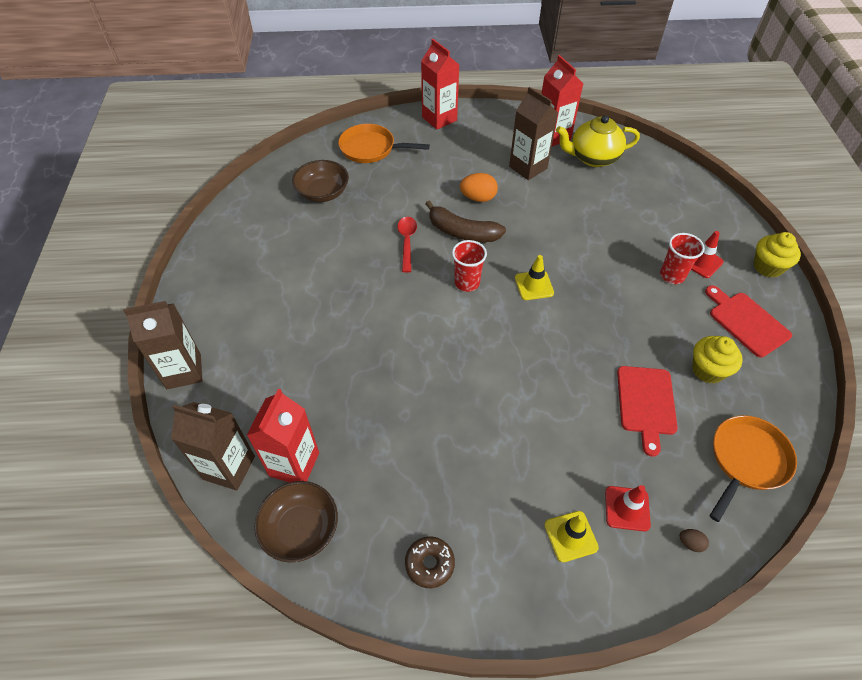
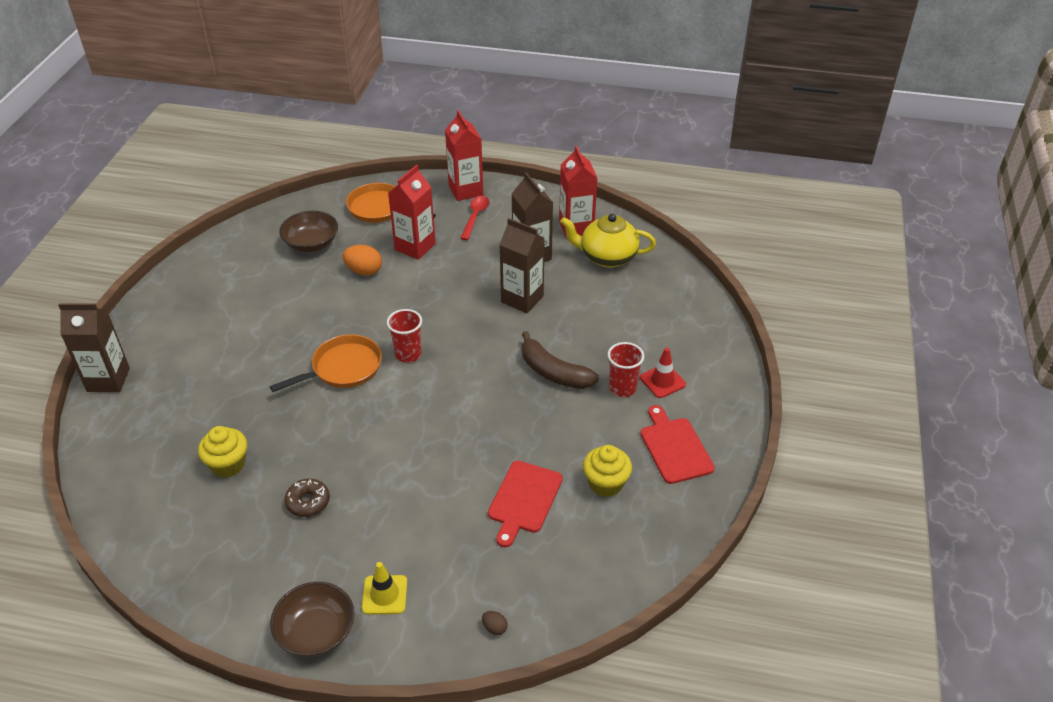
camera: 15 degrees right, 10 degrees down
(229, 468) = (110, 468): brown carton -> brown carton (522, 299)
(294, 464) = (167, 478): red carton -> red carton (415, 247)
(300, 529) = (148, 531): brown bowl -> brown bowl (316, 632)
(407, 242) = (369, 305): red spoon -> red spoon (475, 217)
(429, 564) = (245, 586): brown donut -> brown donut (308, 502)
(462, 232) = (429, 306): brown banana -> brown banana (553, 372)
(478, 198) = (463, 276): orange egg -> orange egg (364, 271)
(534, 285) = (473, 370): yellow traffic cone -> none
(627, 508) = (451, 585): red traffic cone -> none
(746, 460) = (594, 572): orange pan -> orange pan (343, 368)
(767, 267) = (732, 400): yellow cupcake -> yellow cupcake (228, 464)

